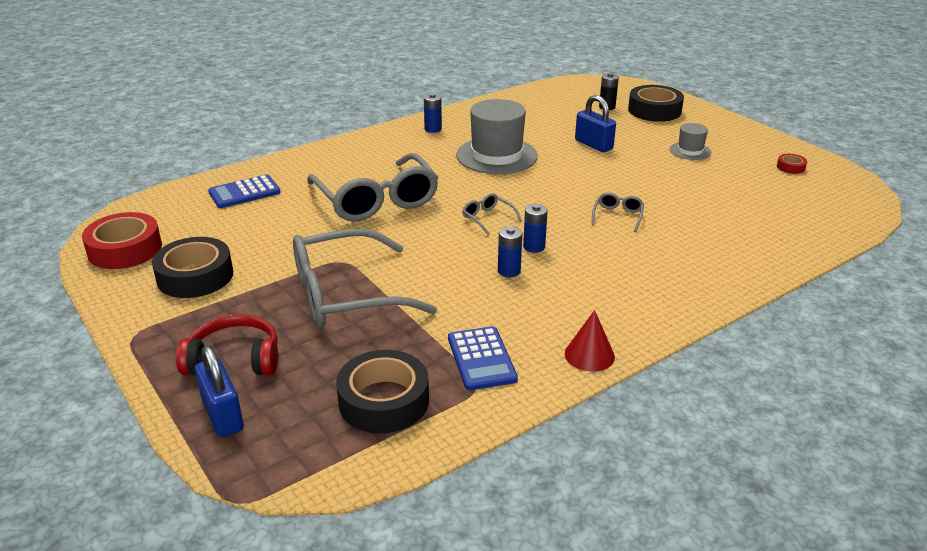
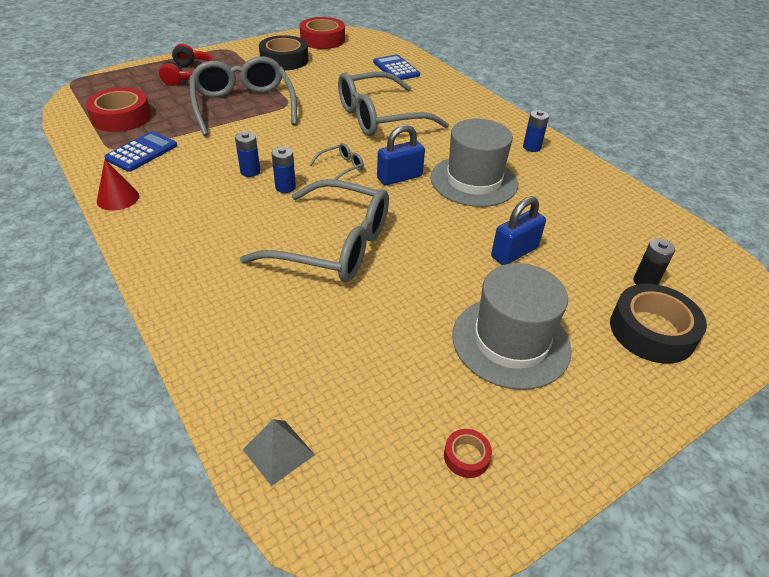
camera: 90 degrees right, 10 degrees up
(223, 415) = (141, 74): blue padlock -> blue padlock (399, 177)
(384, 401) = (121, 117): black tape -> red tape
(481, 359) = (142, 152): blue calculator -> blue calculator turned 135 degrees clockwise
(617, 216) = (333, 245): grey glasses -> grey glasses, size x2.46
(690, 151) = (511, 342): grey hat -> grey hat, size x1.99
(834, 224) = (278, 452): none -> grey pyramid

